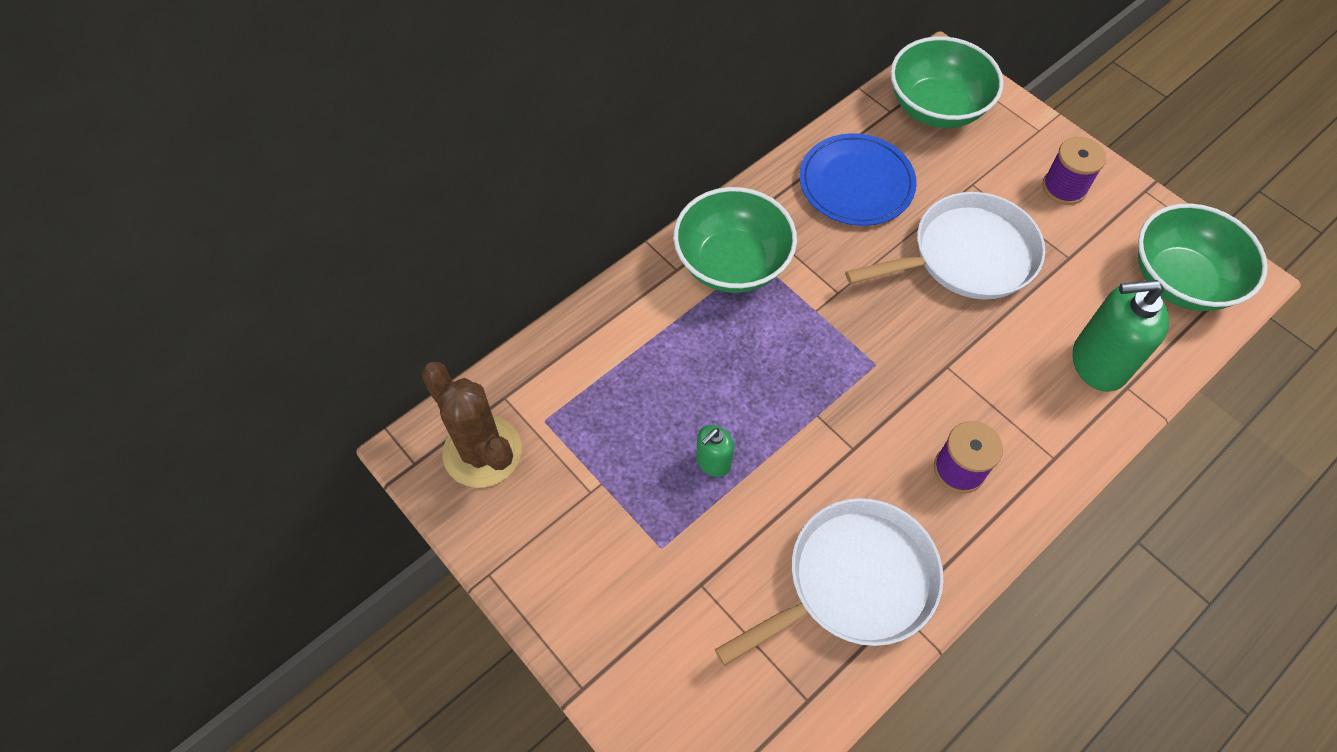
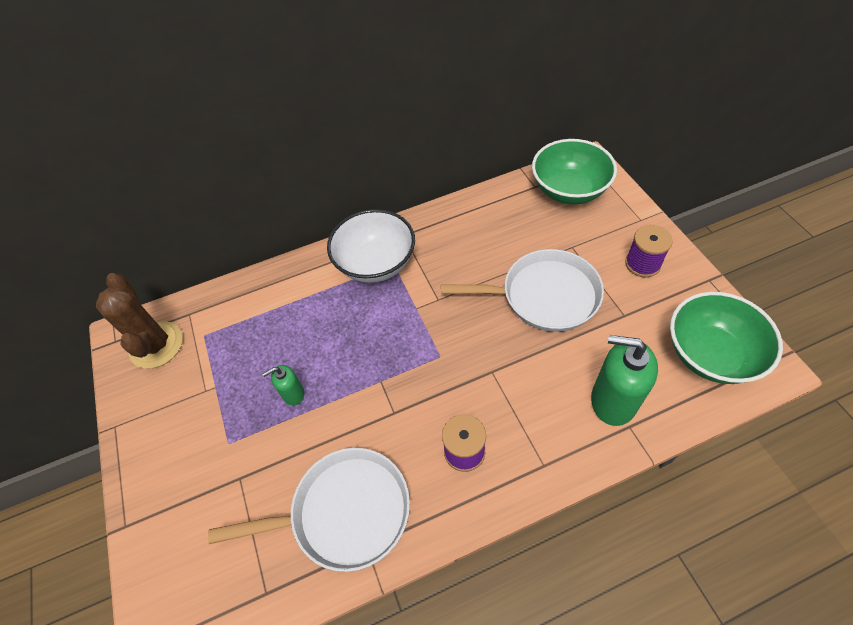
camera: 25 degrees right, 5 degrees down
(732, 263) = (376, 263): green bowl -> white bowl
(856, 183) = (487, 229): blue plate -> none

